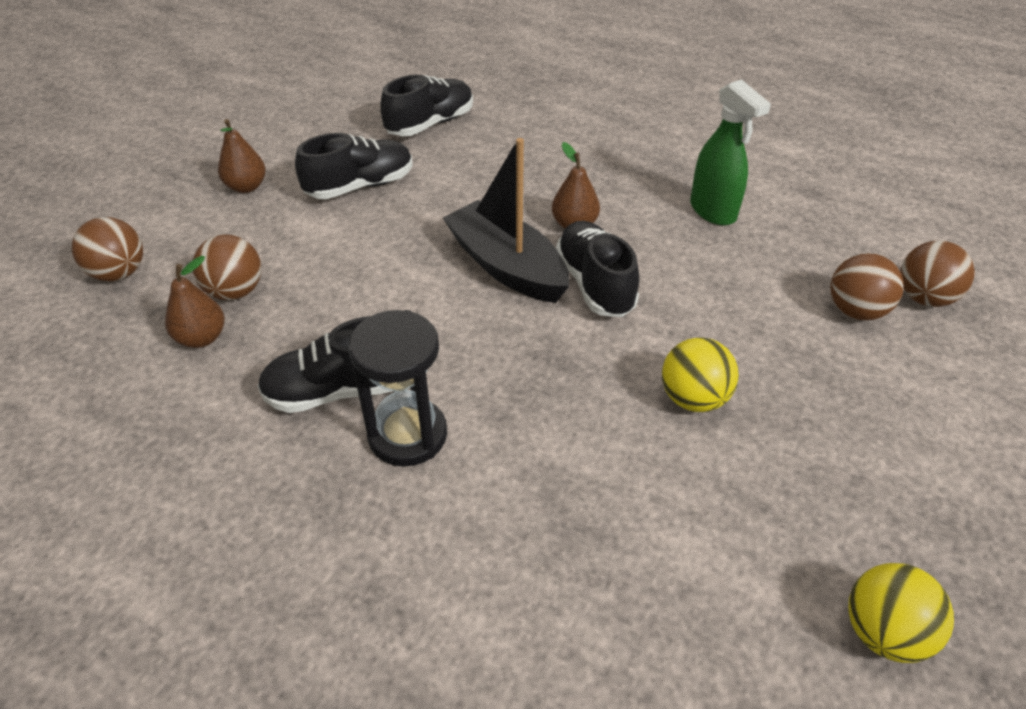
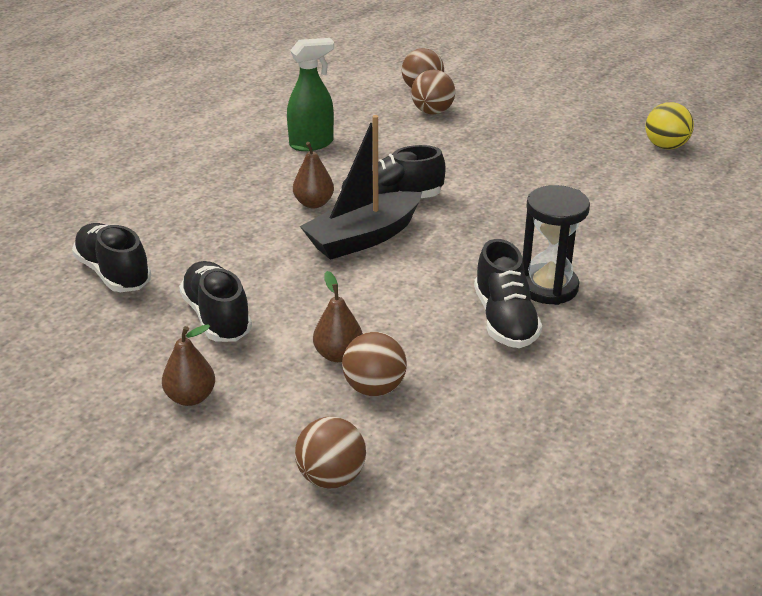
camera: 85 degrees left, 10 degrees down
(202, 338) = (439, 402): brown pear -> brown pear (338, 355)
(693, 399) = (510, 176): yellow ball -> none

